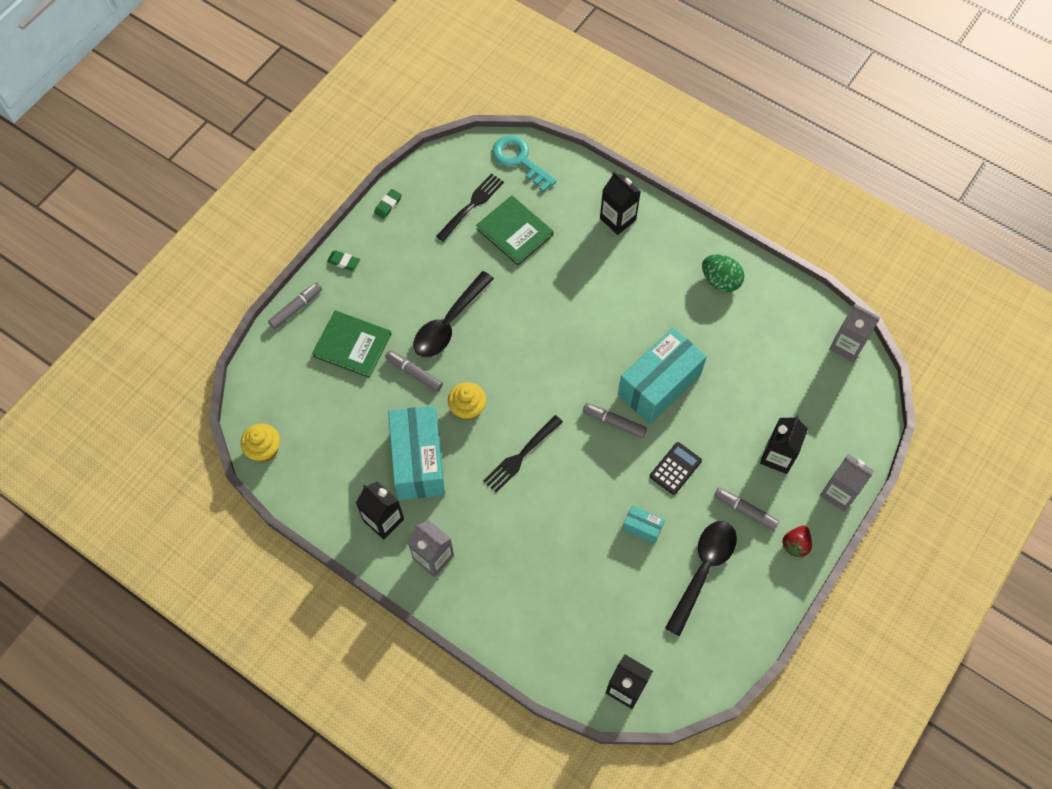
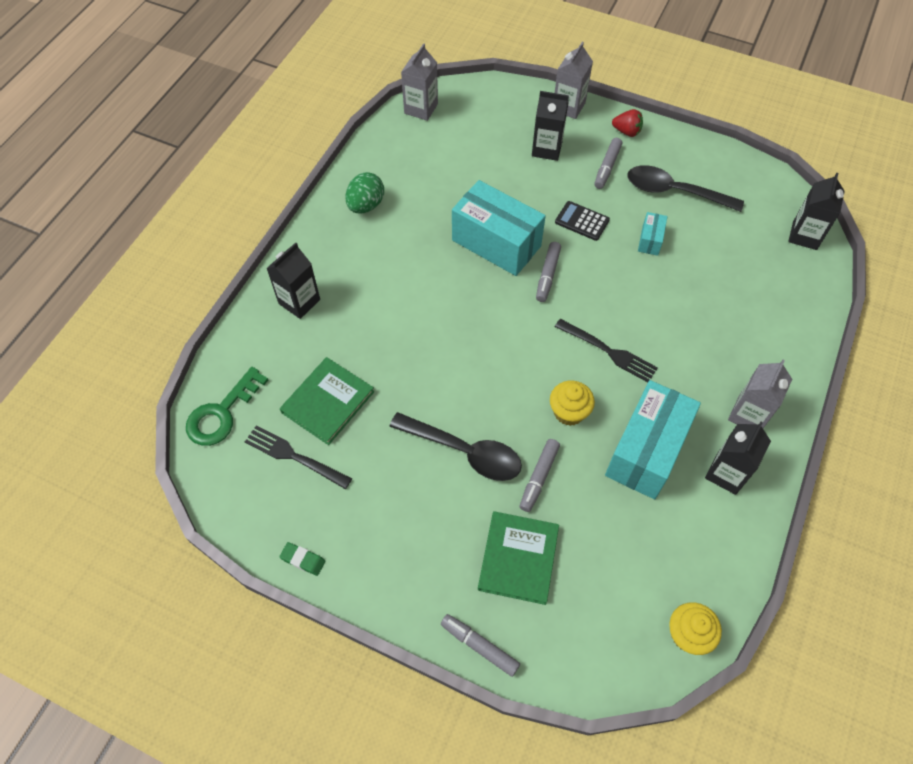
camera: 100 degrees left, 5 degrees down
(344, 262) = (398, 598): green eraser -> none
(418, 461) = (646, 451): turquoise box -> turquoise box turned 45 degrees counterclockwise
(519, 160) = (221, 413): turquoise key -> green key

